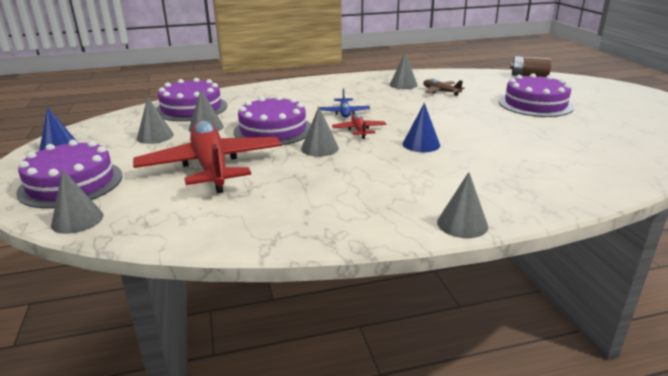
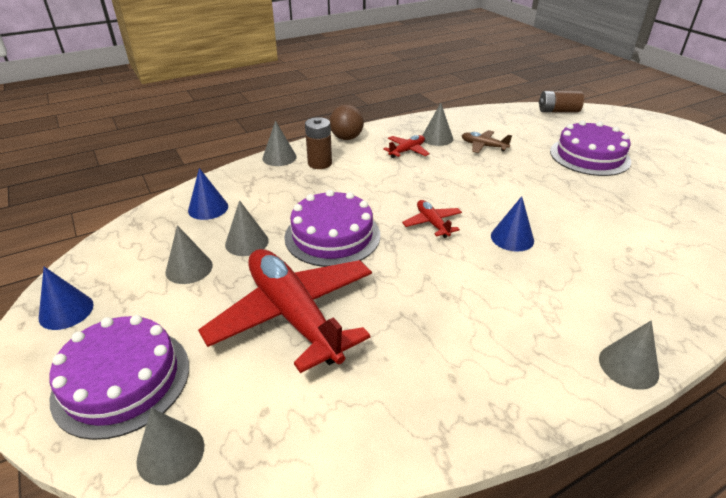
camera: 15 degrees left, 10 degrees up
(191, 108) = (208, 208): purple cake -> blue cone
(294, 91) = (320, 163): none -> brown battery
(319, 148) = (405, 261): grey cone -> grey cone (279, 157)
(327, 80) = (346, 138): none -> brown ball
(344, 112) = (398, 194): blue plane -> none
(371, 90) = (407, 151): none -> red plane

